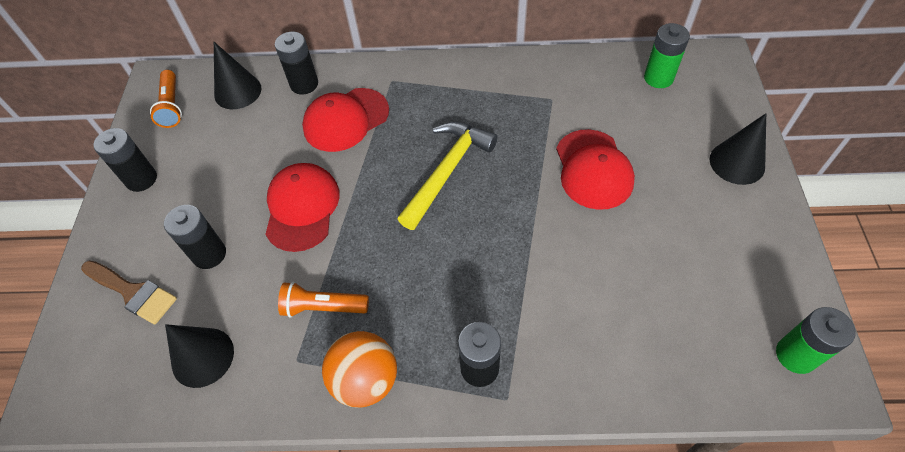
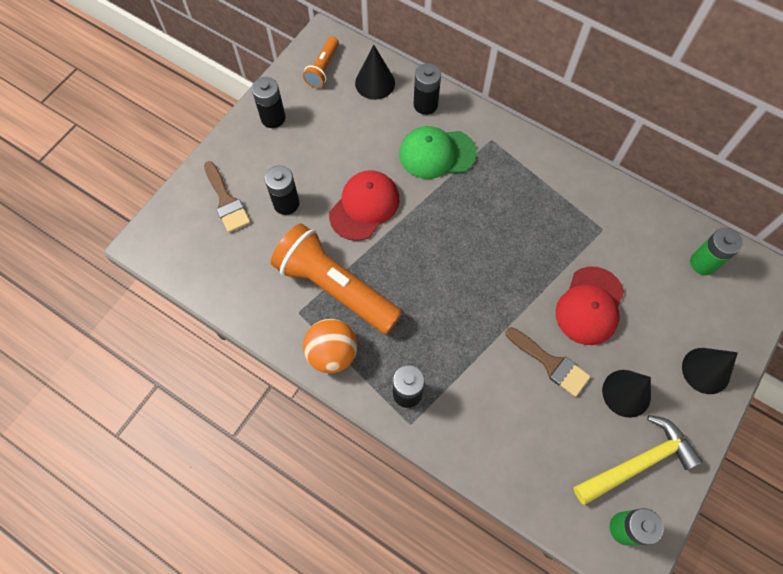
camera: 30 degrees right, 10 degrees up
(202, 357) = (245, 273): black cone -> black cone (626, 393)
(323, 307) = (336, 287): orange flashlight -> orange flashlight, size x2.05
(346, 120) = (437, 153): red cap -> green cap
(447, 172) = (481, 240): yellow hammer -> yellow hammer (637, 463)
(600, 243) = (551, 363): none -> brown brush

